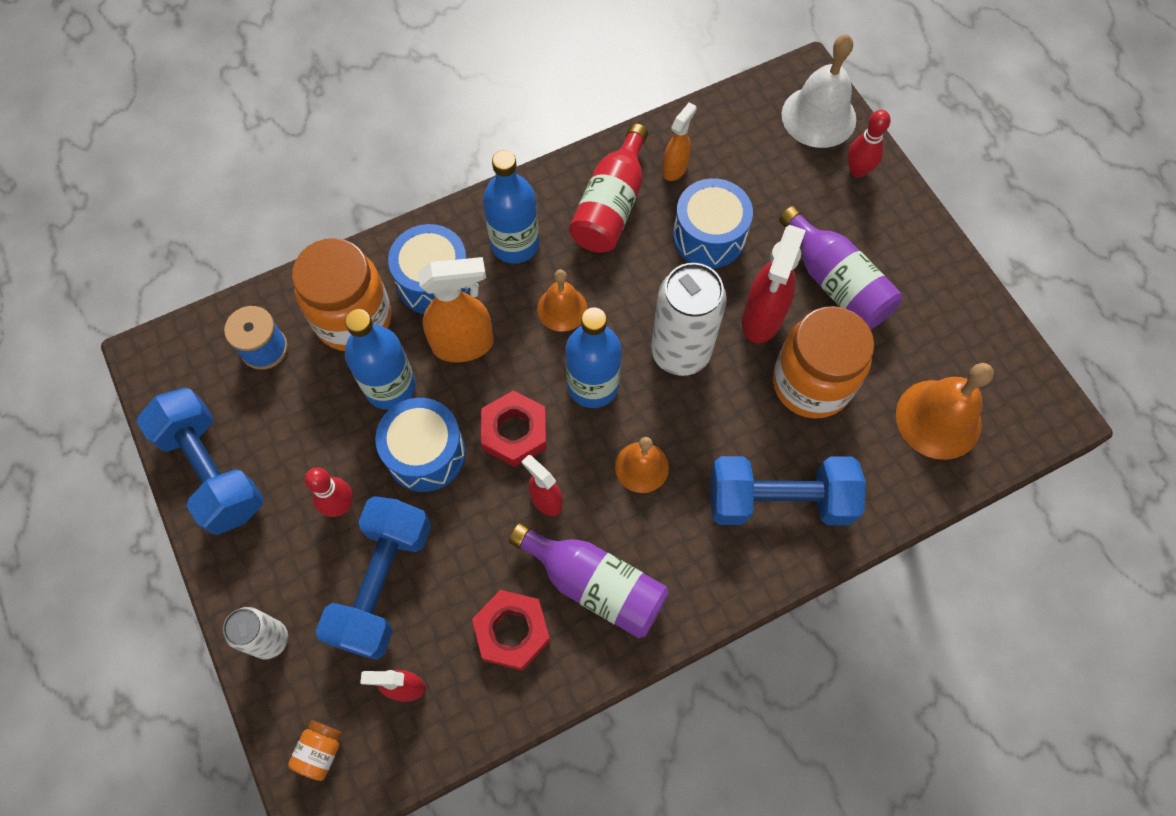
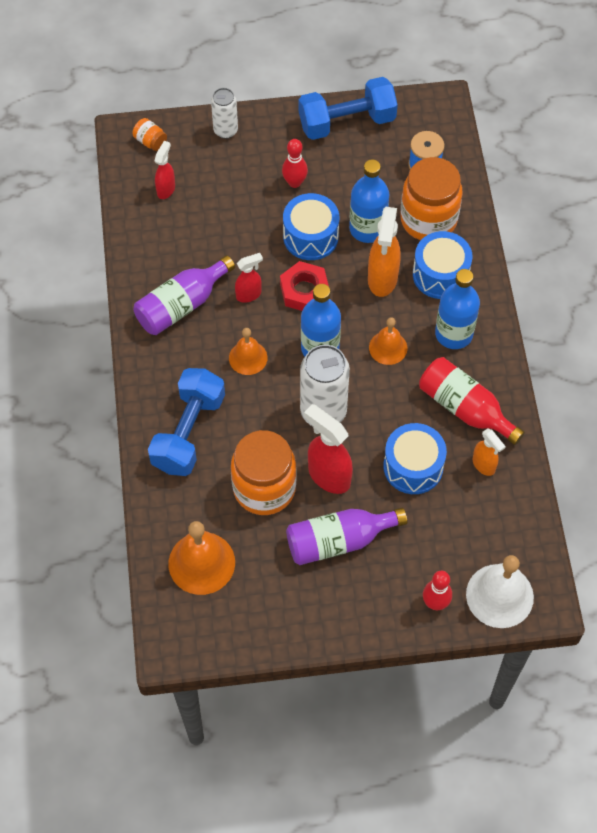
camera: 110 degrees right, 5 degrees down
(382, 583) = (234, 193): blue dumbbell -> none
(512, 631) = (173, 252): red nut -> none

